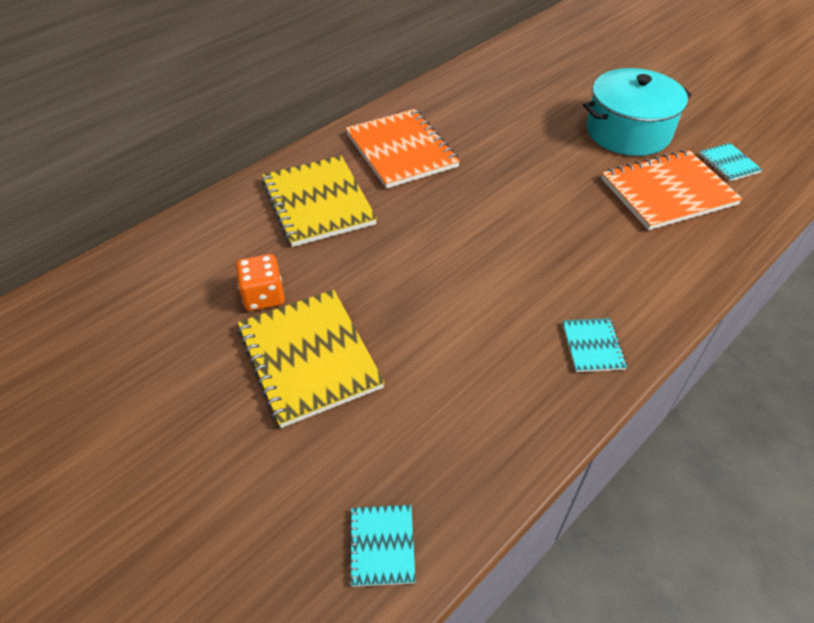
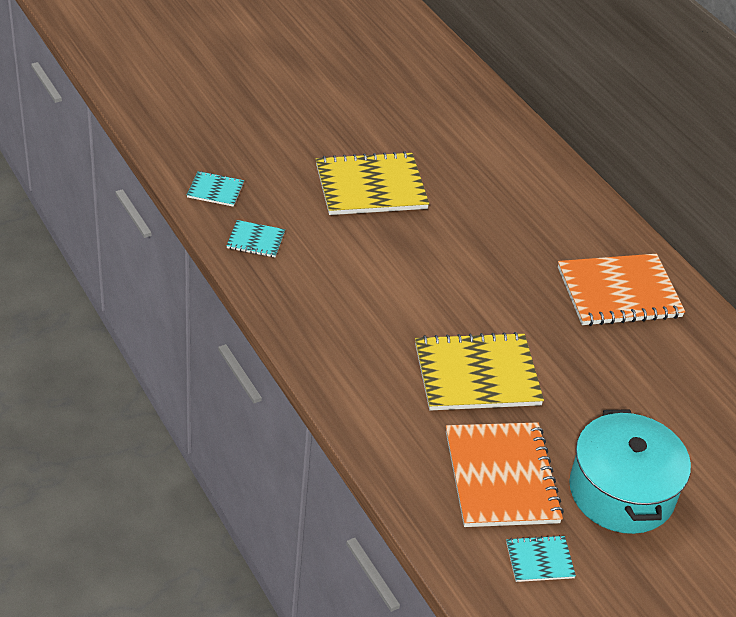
camera: 100 degrees right, 5 degrees down
(263, 296) = (441, 175): orange dice -> none
(318, 203) = (548, 222): yellow notebook -> yellow notebook (477, 374)
(593, 346) = (322, 337): turquoise notebook -> turquoise notebook (255, 240)

